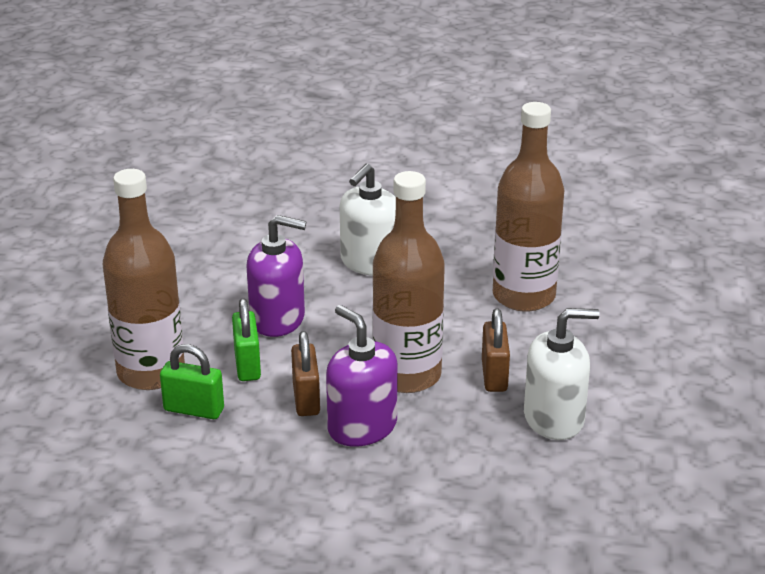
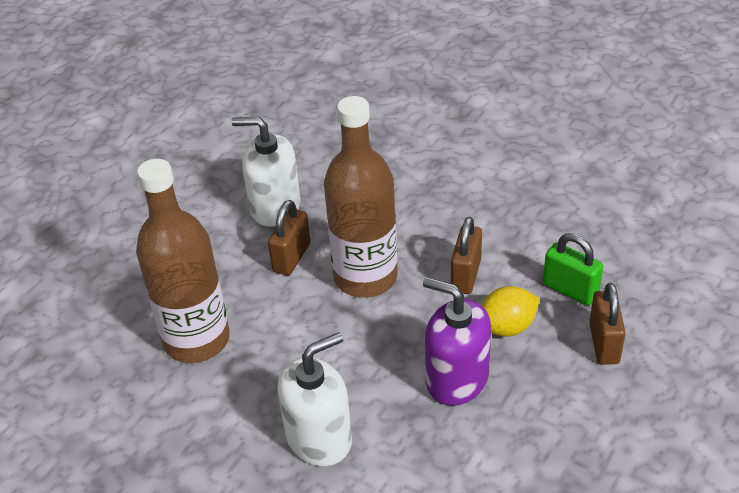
camera: 155 degrees left, 10 degrees up
(151, 372) = (604, 343): brown bottle -> brown padlock
(247, 365) = (507, 327): green padlock -> yellow lemon
(362, 427) = (430, 237): purple soap dispenser -> none

